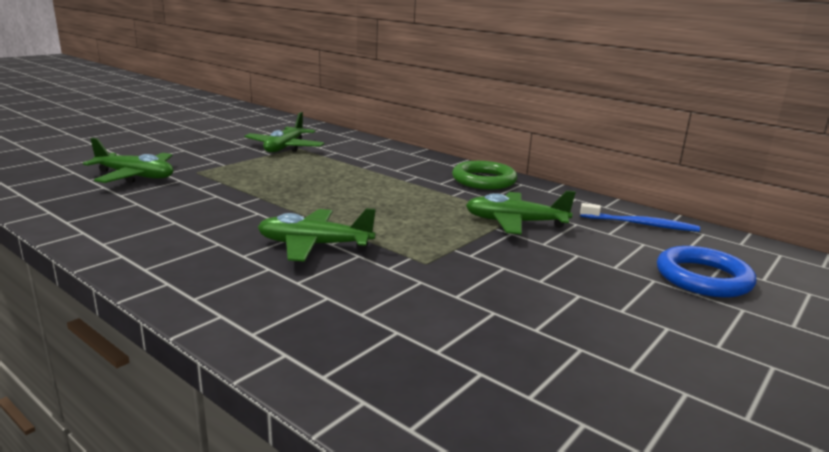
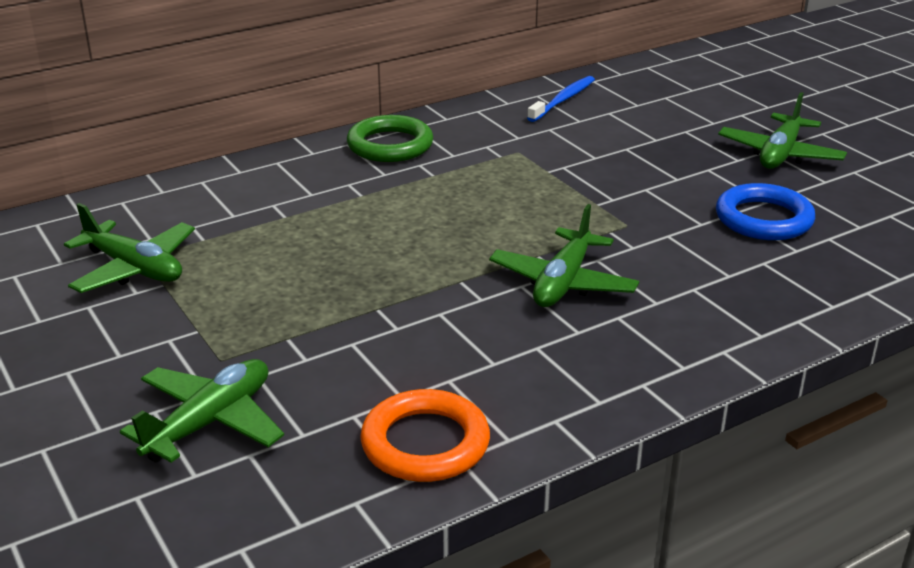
camera: 70 degrees left, 10 degrees up
(103, 222) = (425, 443): none -> orange ring
(515, 222) = (536, 158): green plane -> green plane (780, 154)
(703, 278) = (686, 111): blue ring -> blue ring (763, 219)

